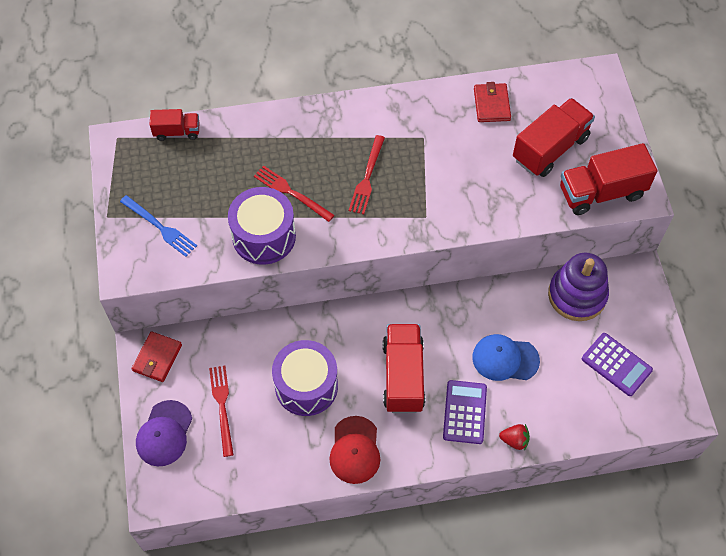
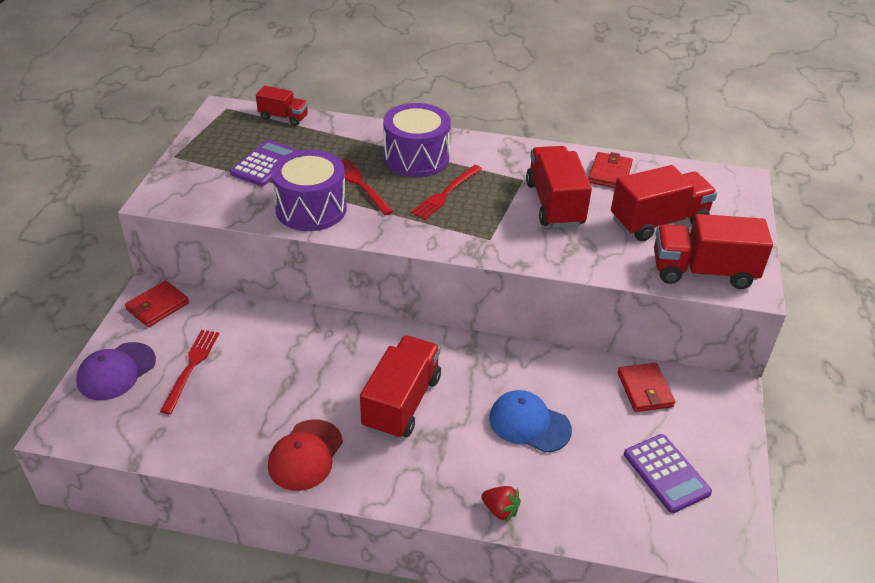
camera: 20 degrees right, 20 degrees down
(160, 227) = (216, 176): blue fork -> none
(306, 386) = (290, 377): purple drum -> purple drum (416, 158)
(461, 157) = (555, 204): none -> red truck
(464, 412) = (454, 460): purple calculator -> purple calculator (265, 164)
(577, 295) = (645, 390): purple stacking toy -> red wallet

